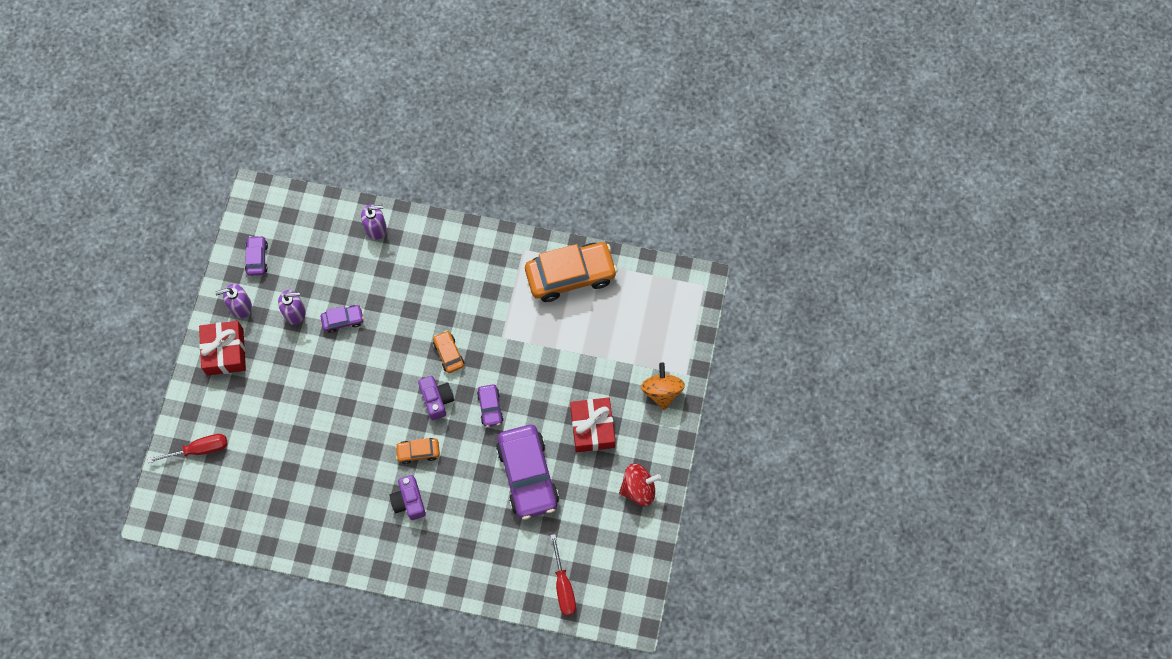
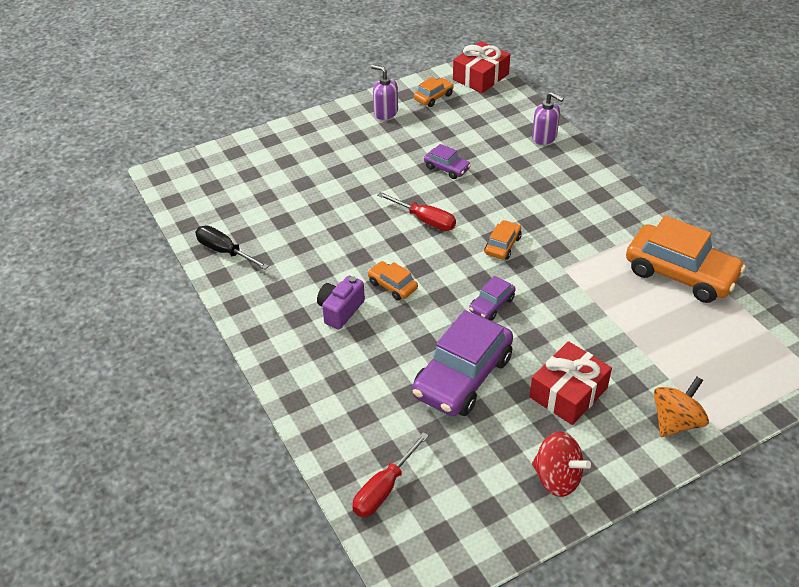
camera: 50 degrees right, 25 degrees down
(199, 449) = (244, 163): red screwdriver -> red screwdriver (425, 220)
(225, 352) = (340, 127): red gift -> red gift (480, 77)
(257, 258) = (433, 97): purple car -> orange car
(283, 532) = (225, 251): none -> black screwdriver
(295, 312) = (418, 140): purple soap dispenser -> none
(437, 400) = (453, 266): purple camera -> none

